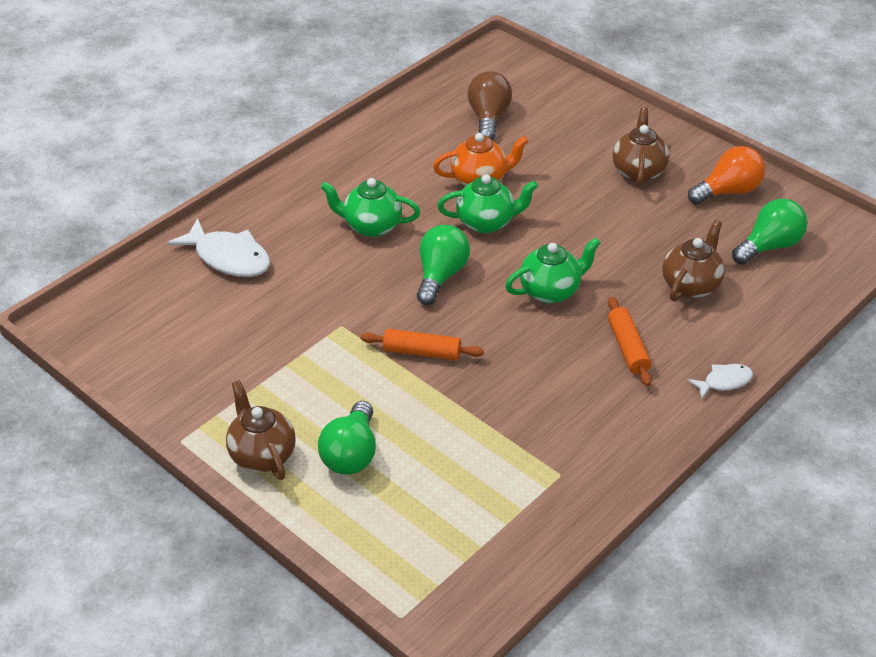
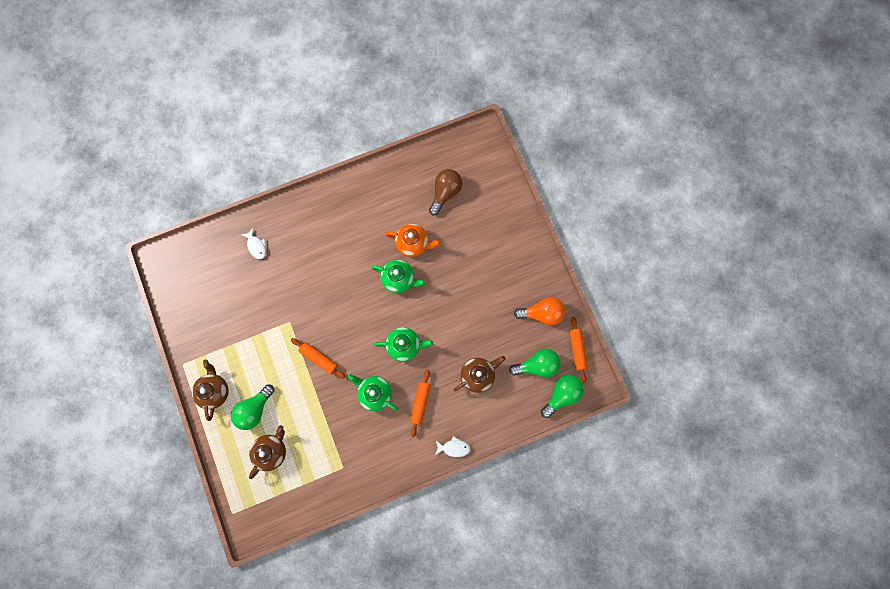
camera: 25 degrees right, 35 degrees up
(228, 258) = (256, 246): white fish -> white fish, size x0.55
(371, 226) = (338, 255): green teapot -> green teapot (375, 393)
(441, 275) = (355, 308): green light bulb -> green light bulb (561, 394)
(638, 171) = (502, 275): brown teapot -> brown teapot (271, 450)
(811, 211) = (577, 350): none -> orange rolling pin

